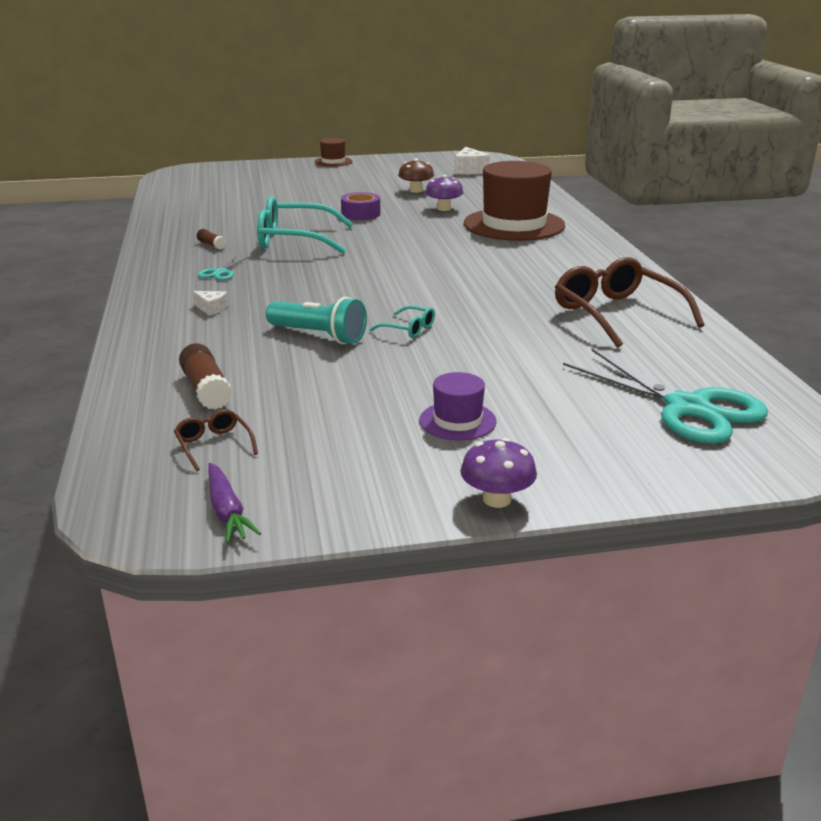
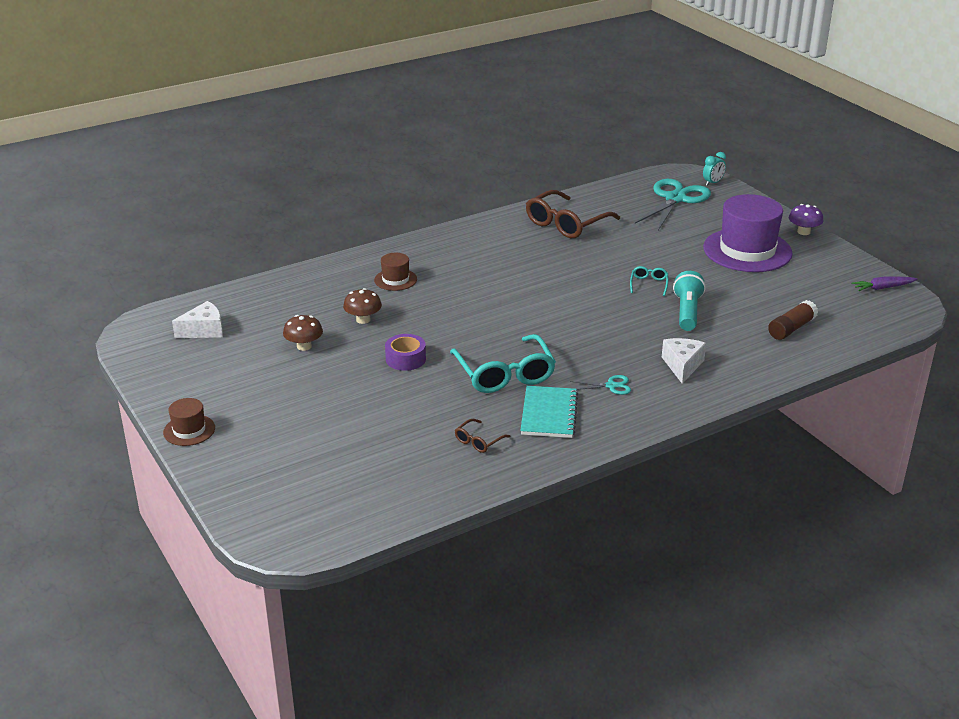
camera: 110 degrees left, 5 degrees up
(211, 309) = (682, 366): white cheese -> white cheese, size x1.80
(212, 245) = (549, 414): brown glue stick -> turquoise notebook
(214, 445) = (840, 307): brown glasses -> brown glasses (479, 441)
(227, 511) = (883, 288): purple carrot -> purple carrot turned 150 degrees counterclockwise
(444, 208) = (363, 319): purple mushroom -> brown mushroom
(457, 421) = (747, 250): purple hat -> purple hat, size x2.13
(514, 225) = (395, 280): brown hat -> brown hat, size x0.47
(760, 462) = (712, 183): none -> turquoise clock

